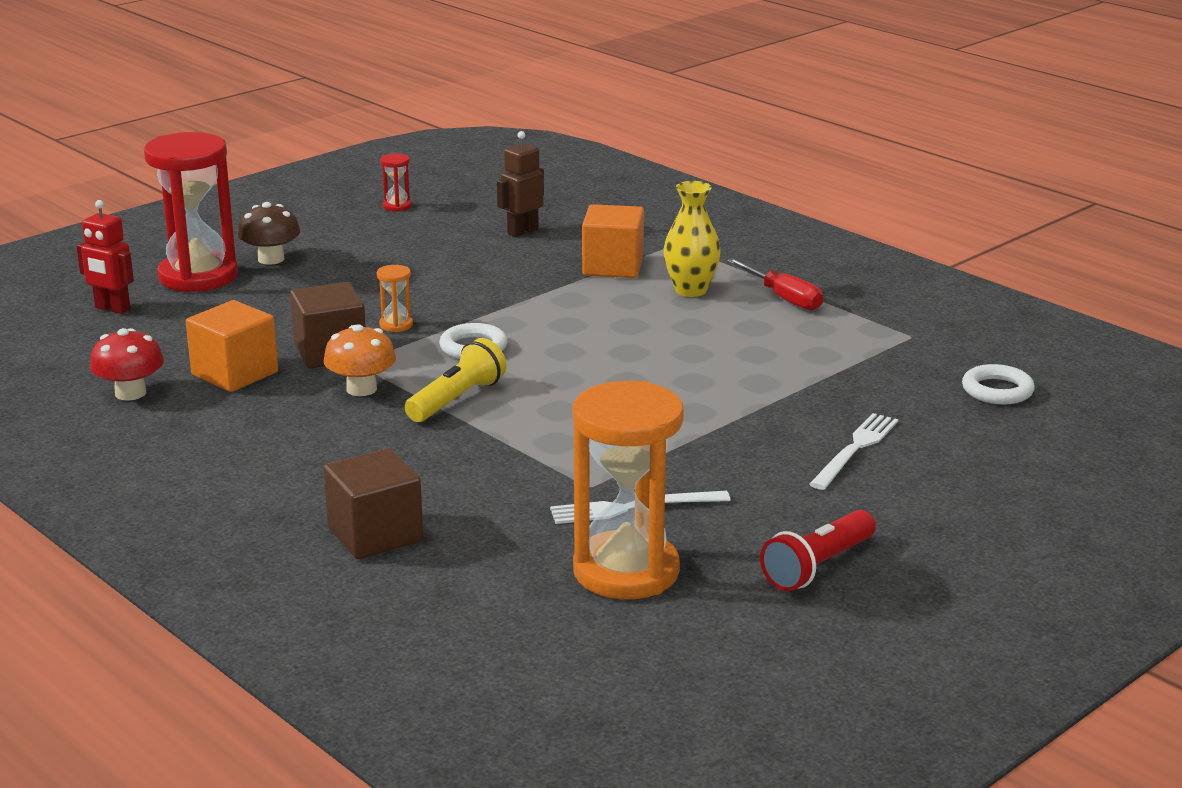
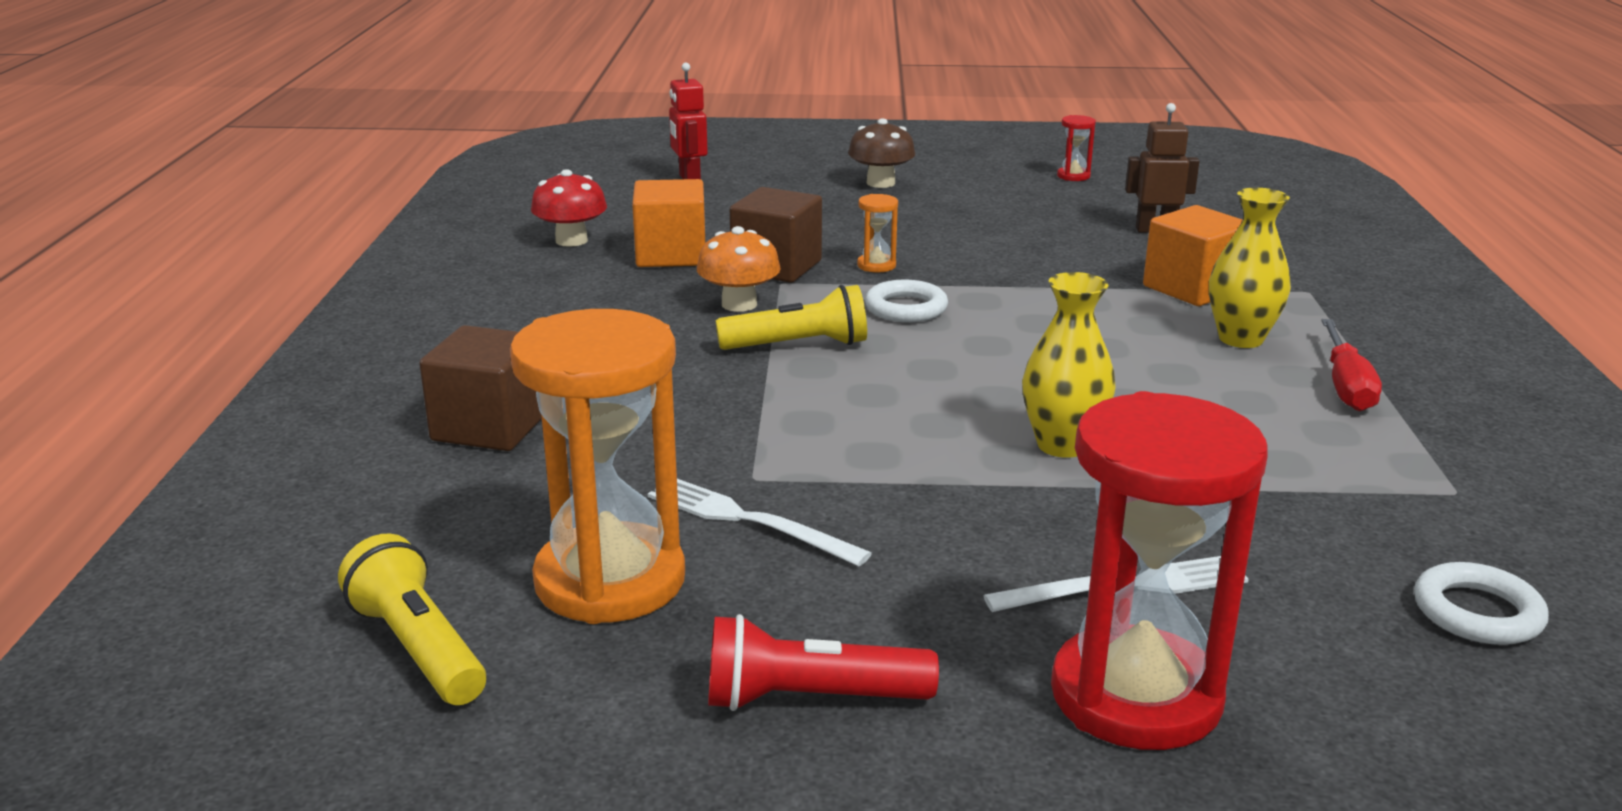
camera: 45 degrees right, 0 degrees up
(198, 276) = (798, 178): red hourglass -> red hourglass (1135, 696)
(601, 651) = (418, 648): none -> yellow flashlight
(709, 393) = (1062, 445): none -> yellow vase

